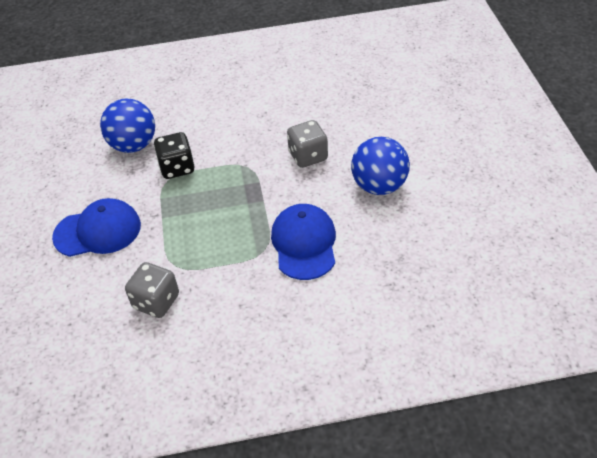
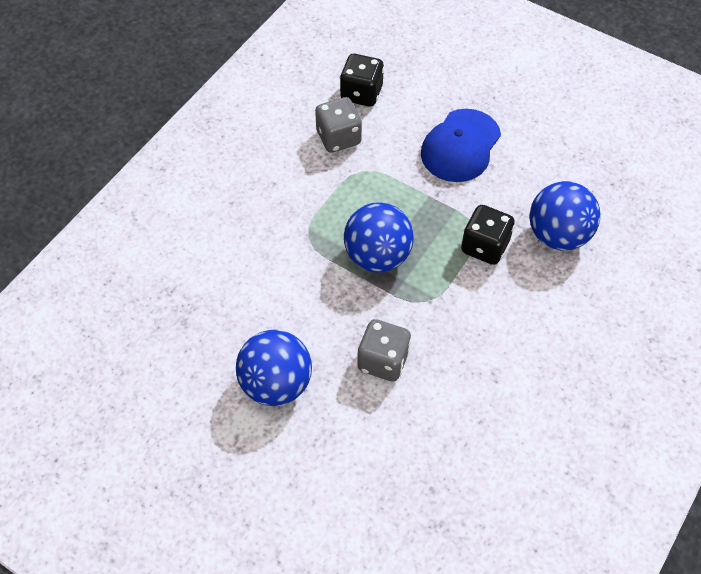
camera: 130 degrees right, 10 degrees up
(93, 323) = (361, 93): none -> black dice
(239, 207) = (377, 256): none -> blue ball
(304, 243) = (281, 268): blue cap -> none

